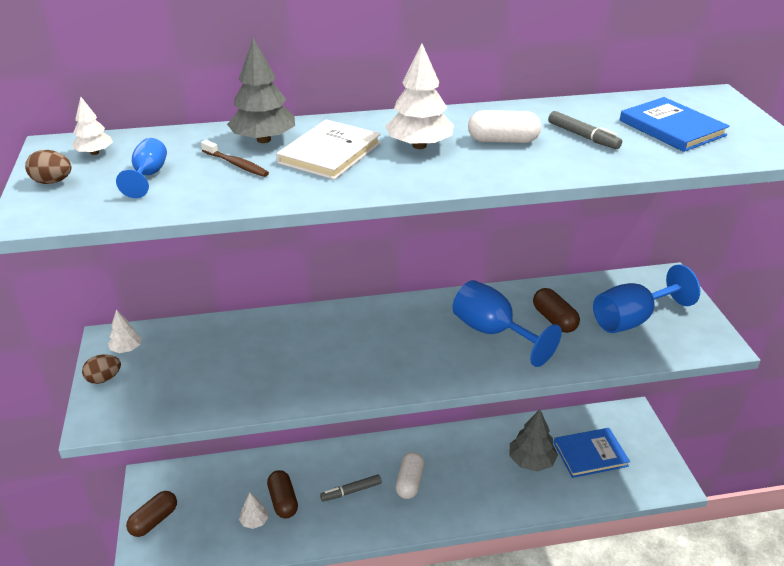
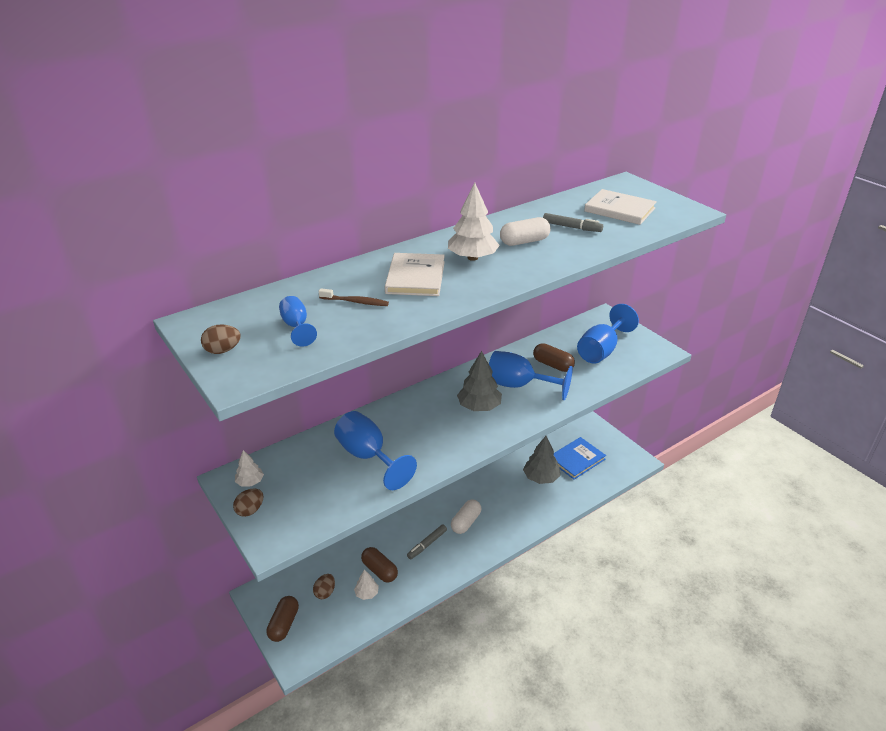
camera: 25 degrees left, 0 degrees up
(94, 153) = (231, 320): white tree -> none
(214, 503) = (325, 592): none -> brown egg
(262, 361) = (368, 456): none -> blue goblet
(263, 140) = (356, 278): grey tree -> grey tree (479, 406)
(409, 482) = (466, 522): white capsule -> white capsule turned 45 degrees clockwise
(671, 128) = (619, 210): blue book -> white book

